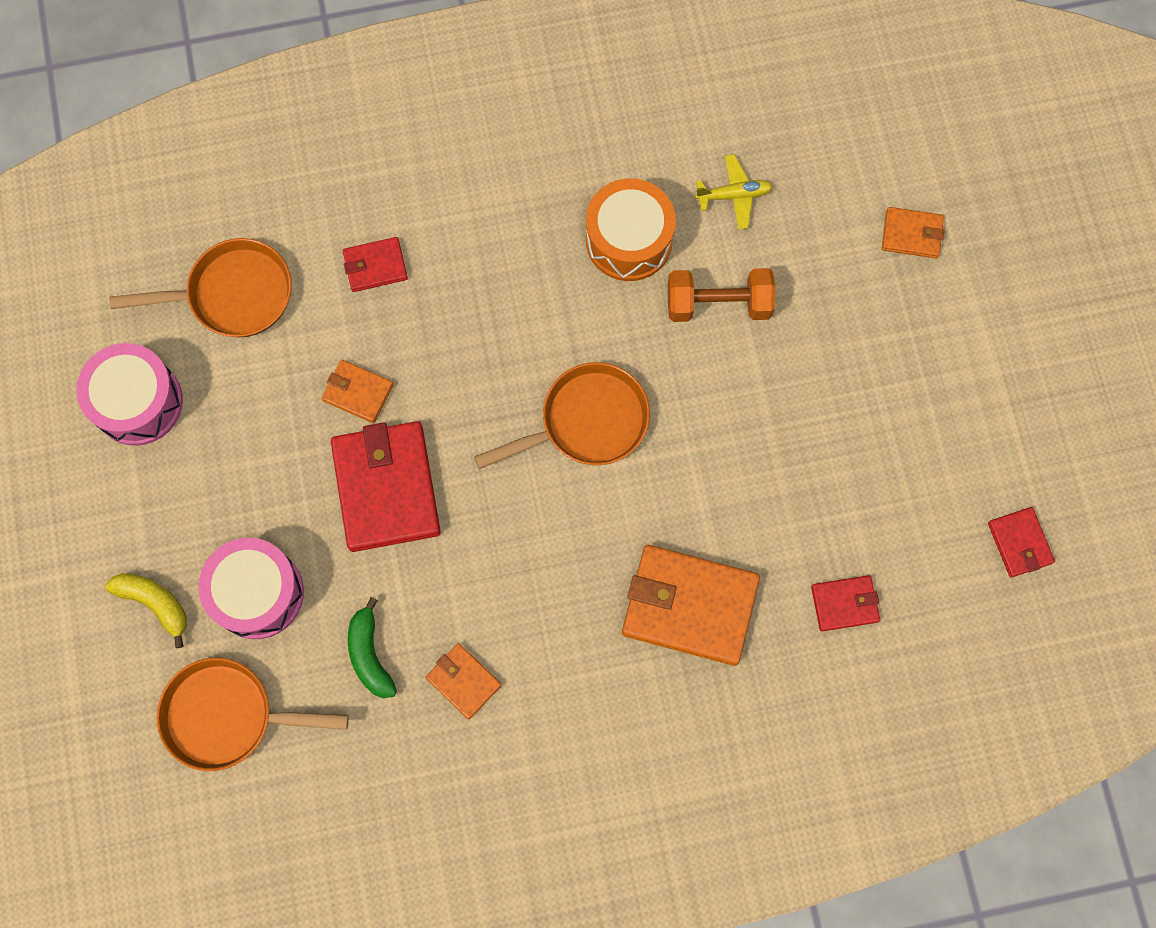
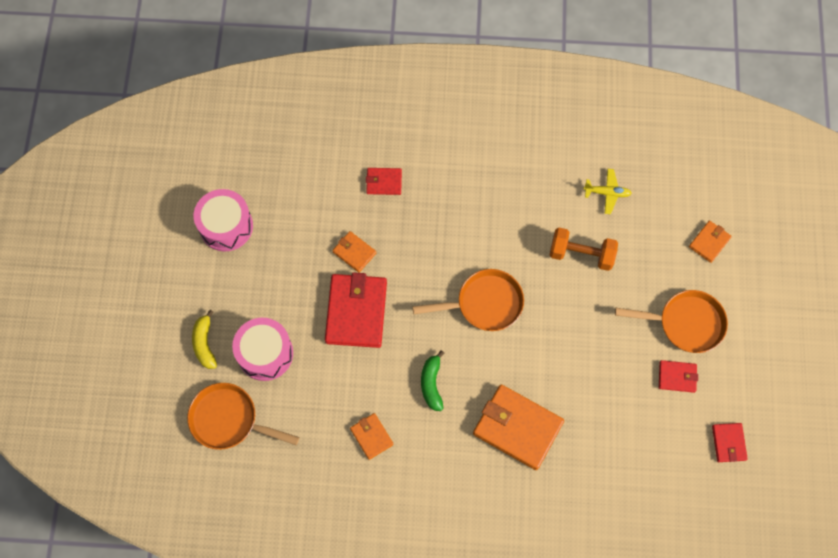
camera: 15 degrees right, 5 degrees down
(155, 603) = (204, 344): yellow banana -> yellow banana turned 150 degrees counterclockwise
(233, 294) = (297, 178): orange pan -> orange pan (686, 323)
(370, 655) = (321, 406): green banana -> green banana (431, 384)
(629, 240) = (537, 204): orange drum -> none
(844, 604) = (611, 451): red wallet -> red wallet (677, 377)
(911, 234) = (709, 242): orange wallet -> orange wallet turned 75 degrees counterclockwise

